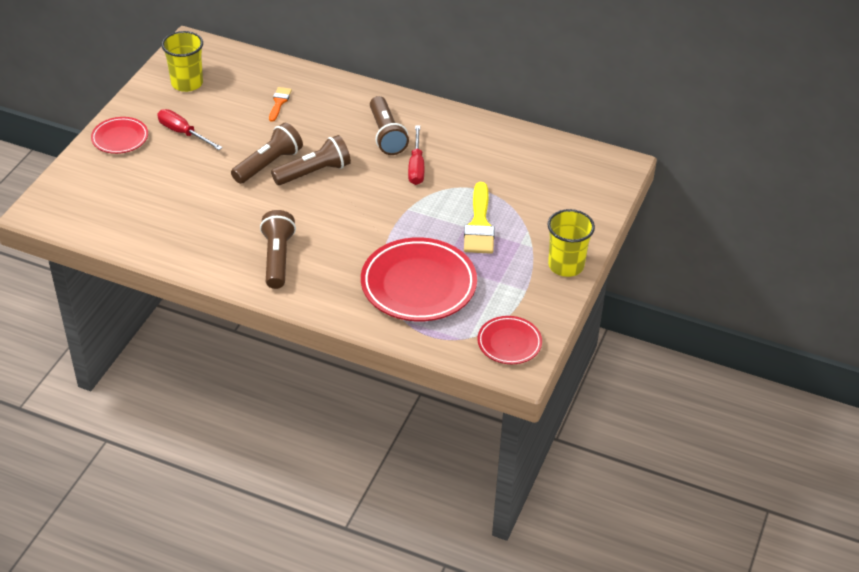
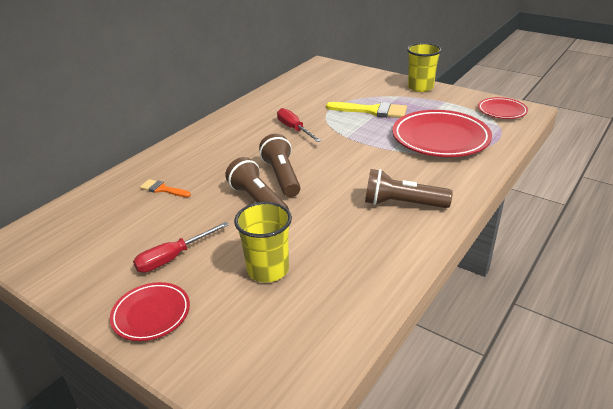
camera: 75 degrees left, 10 degrees down
(187, 83) = (81, 250): yellow cup -> yellow cup (268, 270)
(386, 135) = (246, 138): brown flashlight -> none
(416, 167) = (294, 129): red screwdriver -> red screwdriver turned 135 degrees counterclockwise

